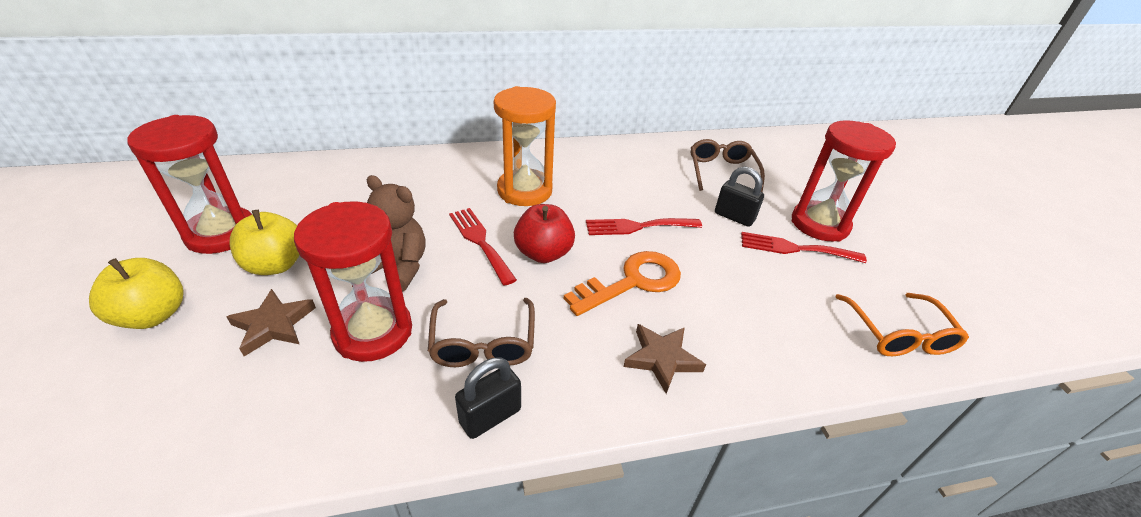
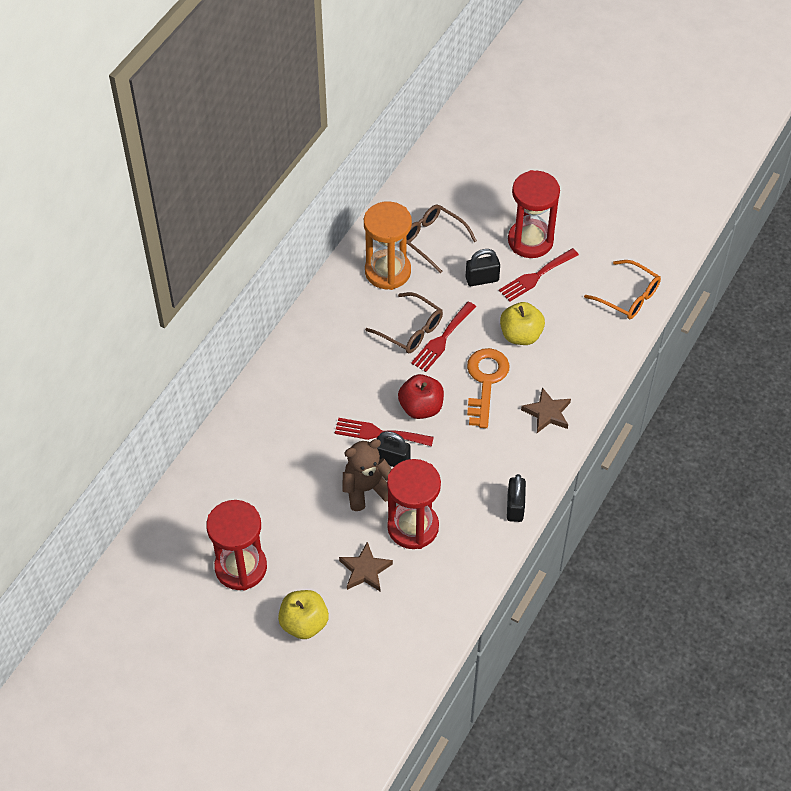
camera: 45 degrees left, 15 degrees up
(276, 265) = (305, 549): yellow apple -> yellow apple (521, 335)
(455, 267) = (392, 460): none -> black padlock
(483, 343) = (466, 482): brown glasses -> brown glasses (410, 330)
(524, 191) = (345, 373): orange hourglass -> orange hourglass (387, 271)

